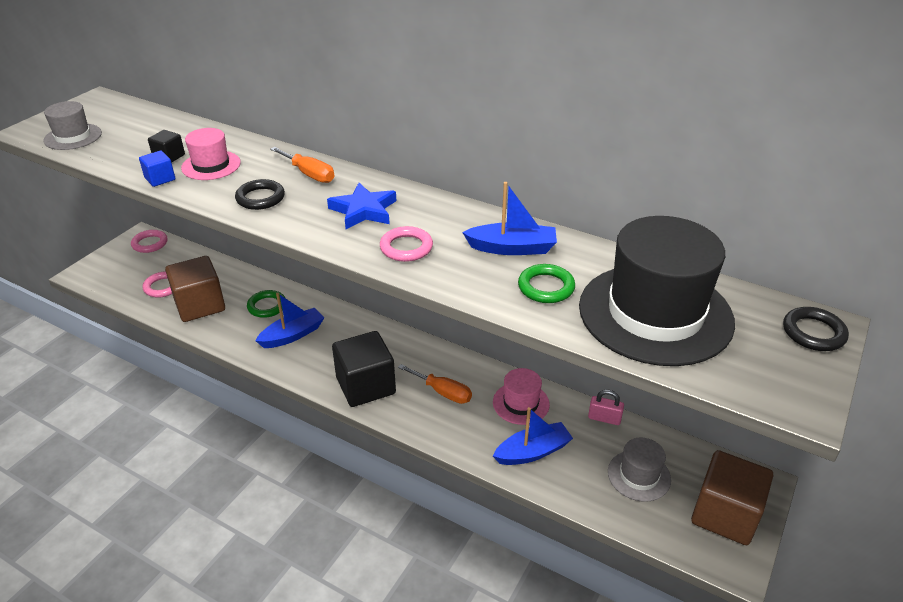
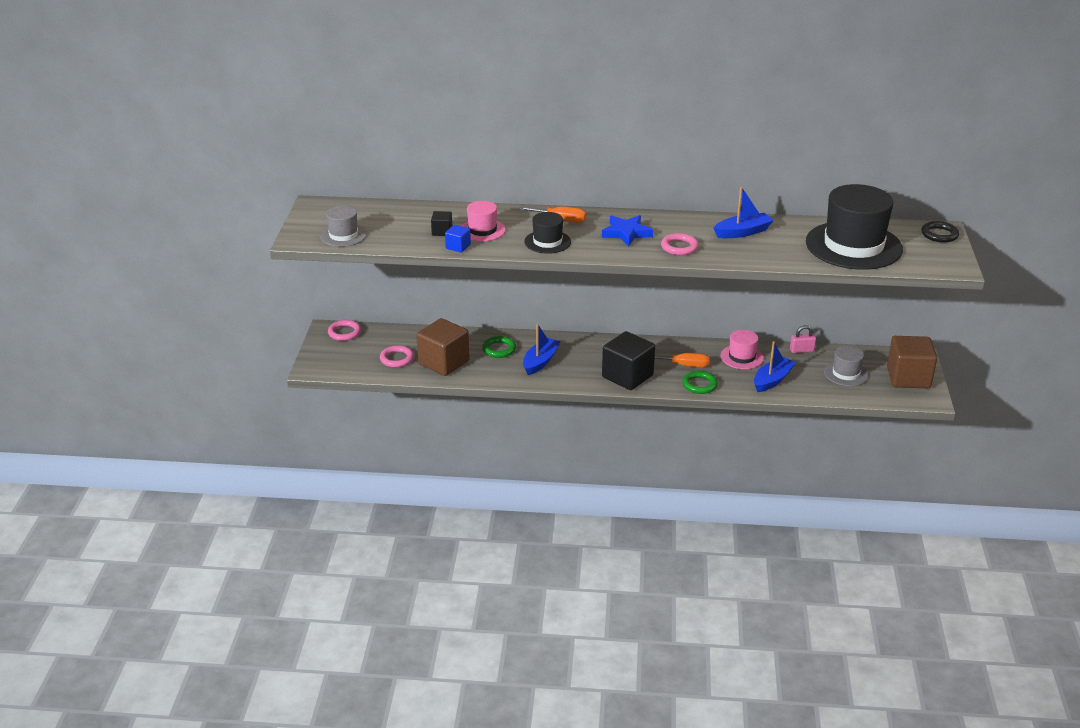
camera: 25 degrees left, 5 degrees down
(260, 198) = (547, 242): black ring -> black hat
(546, 287) = (783, 247): green ring -> green ring (699, 385)

